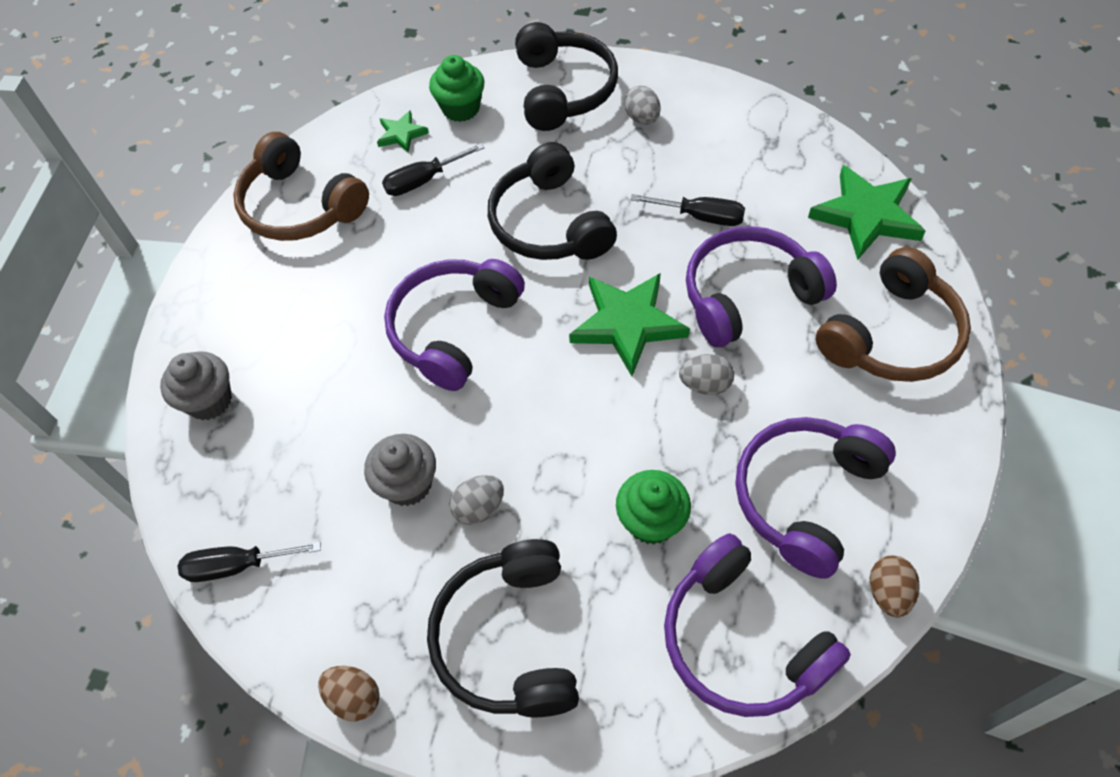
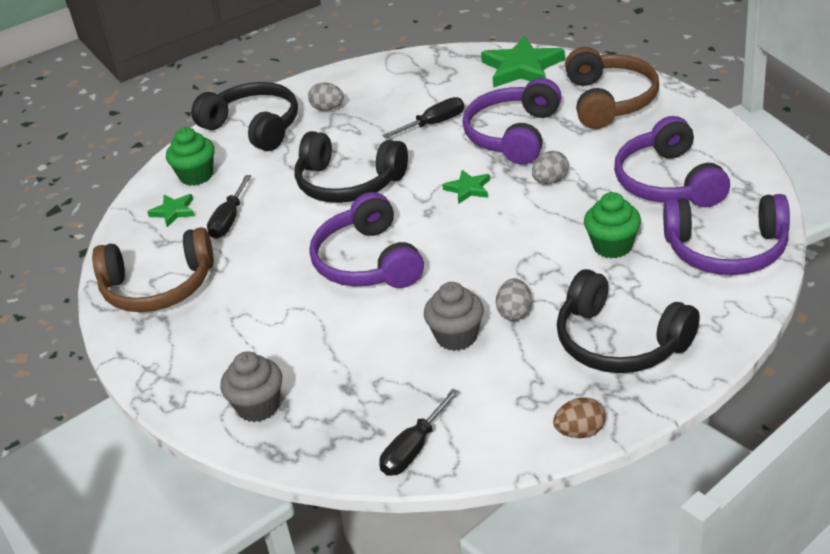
camera: 45 degrees left, 20 degrees down
(627, 324) = (468, 189): green star -> green star, size x0.52
(888, 593) = (758, 184): brown egg -> none

